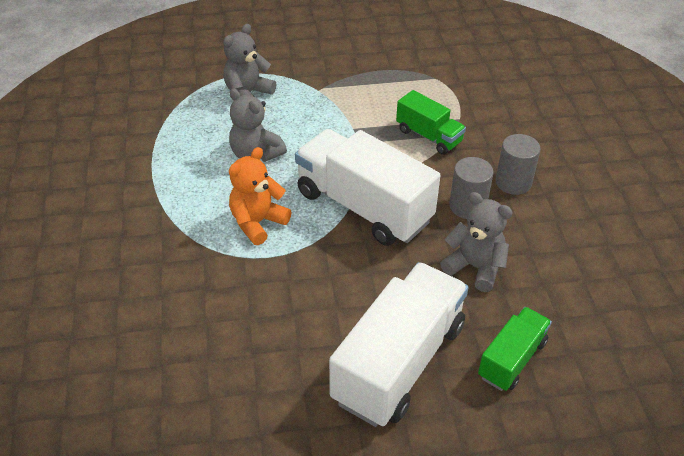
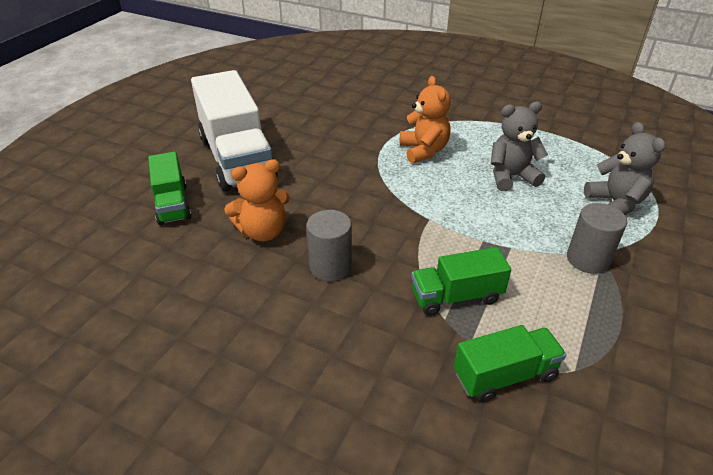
camera: 125 degrees right, 5 degrees down
(363, 207) = (391, 205): white truck -> none
(468, 99) = (504, 375): none -> green truck
(475, 267) = (263, 231): grey teddy bear -> orange teddy bear
(513, 182) = (327, 320): grey cylinder -> grey cylinder (587, 259)

